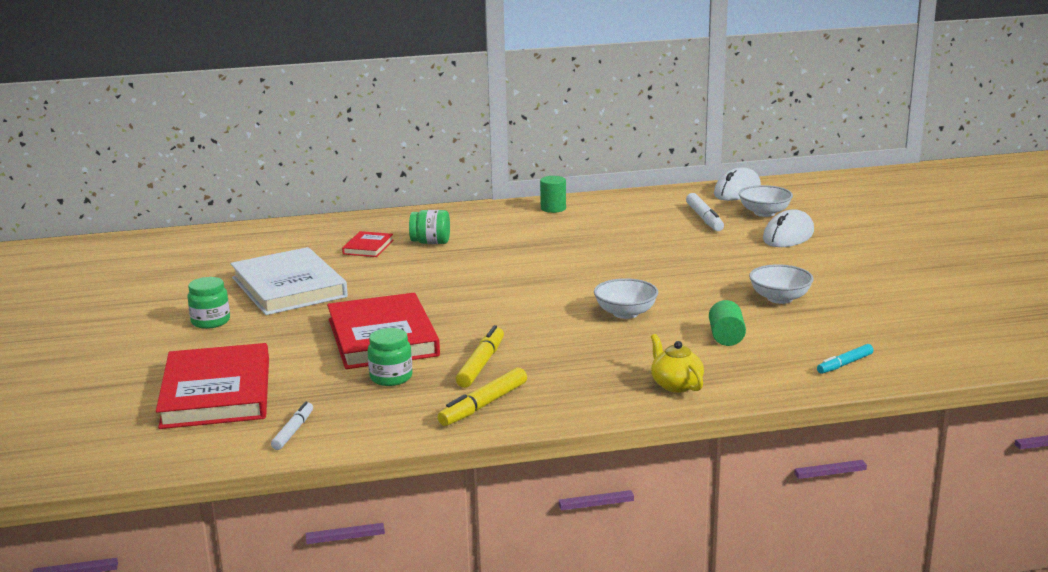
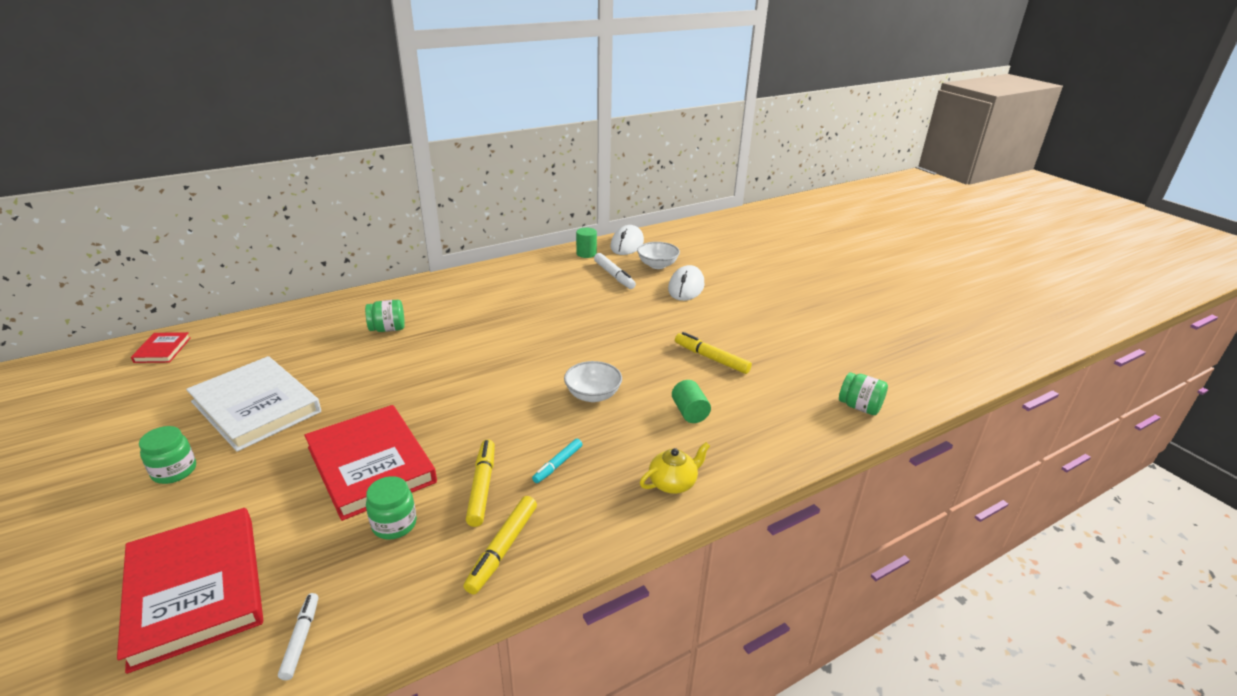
camera: 20 degrees left, 10 degrees up
(368, 247) = (328, 342): red book -> red book (162, 350)
(553, 208) = (486, 277): green cylinder -> green cylinder (586, 253)
(676, 385) = (673, 483): yellow teapot -> yellow teapot turned 105 degrees clockwise
(779, 298) = (711, 358): white bowl -> yellow marker
(844, 364) = (798, 430): turquoise marker -> turquoise marker (558, 464)
(934, 355) = (859, 407): none -> green jar

